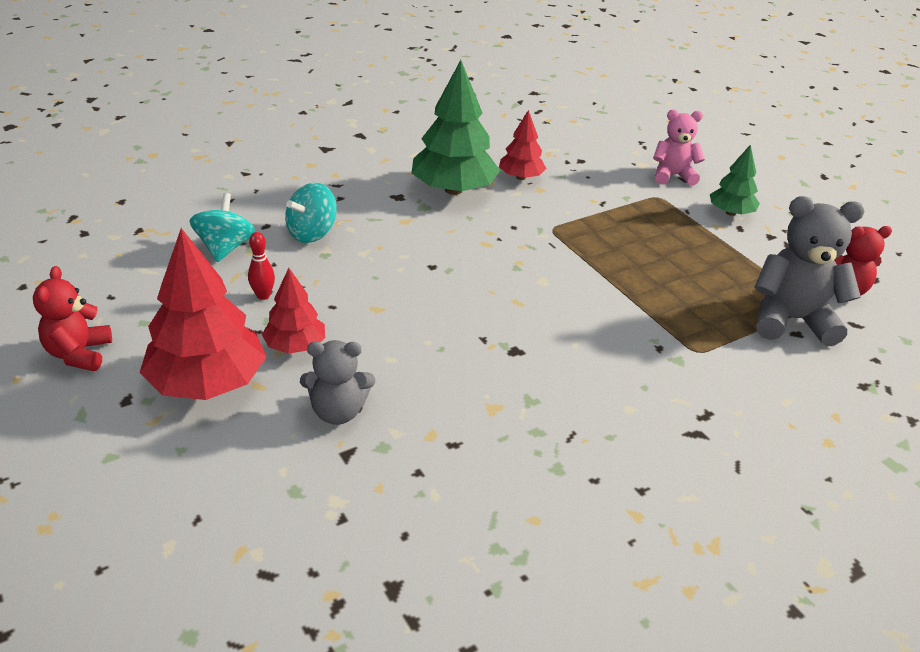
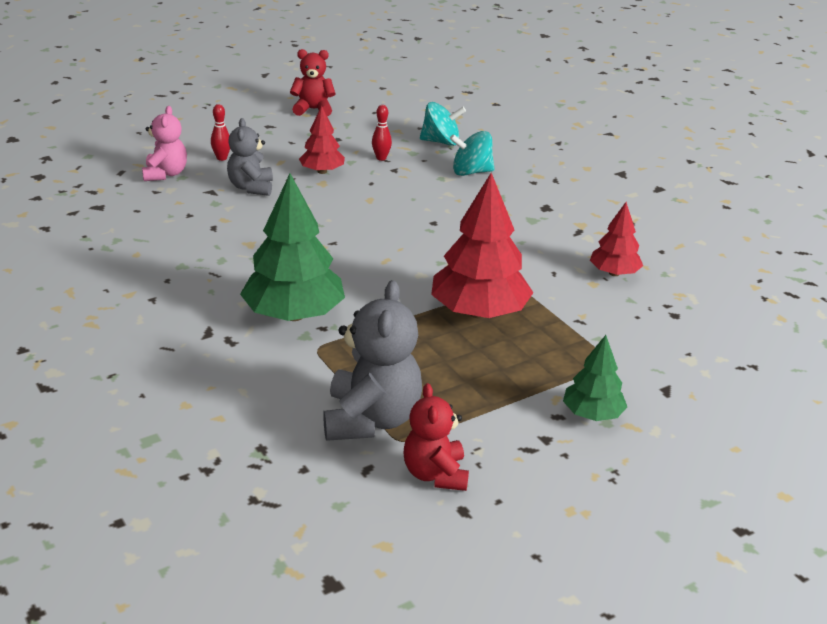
camera: 90 degrees right, 5 degrees down
(208, 383) = (283, 147): red tree -> red tree (479, 312)
(235, 448) = (222, 158): none -> red bowling pin
(312, 233) = (471, 172): turquoise spinning top -> turquoise spinning top turned 45 degrees counterclockwise
(454, 190) = (570, 235): green tree -> green tree (294, 315)
(673, 176) = (669, 380): pink teddy bear -> pink teddy bear (165, 174)

